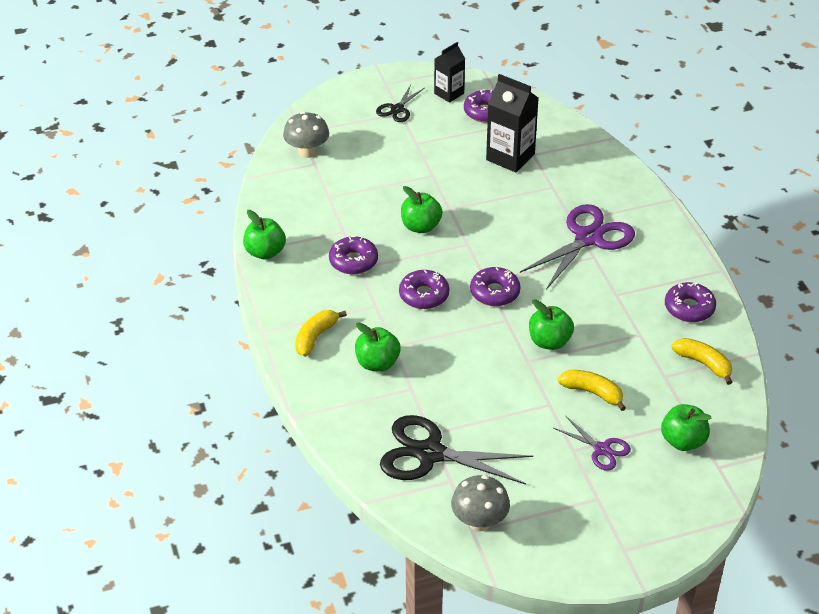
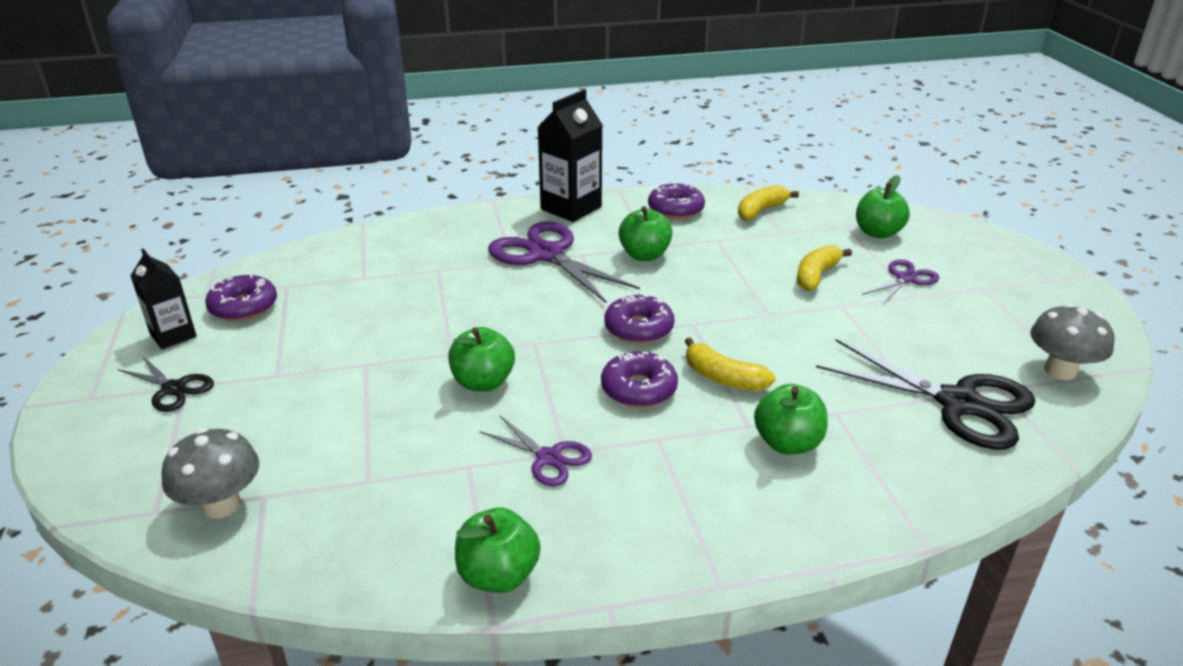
camera: 85 degrees left, 10 degrees down
(315, 337) = (733, 511): yellow banana -> yellow banana (723, 378)
(353, 261) = (548, 458): purple donut -> purple scissors
(430, 453) = (958, 403): black scissors -> black scissors turned 75 degrees counterclockwise
(510, 157) = (360, 295): black carton -> black carton (571, 208)
(549, 341) = (732, 296): green apple -> green apple (644, 255)

